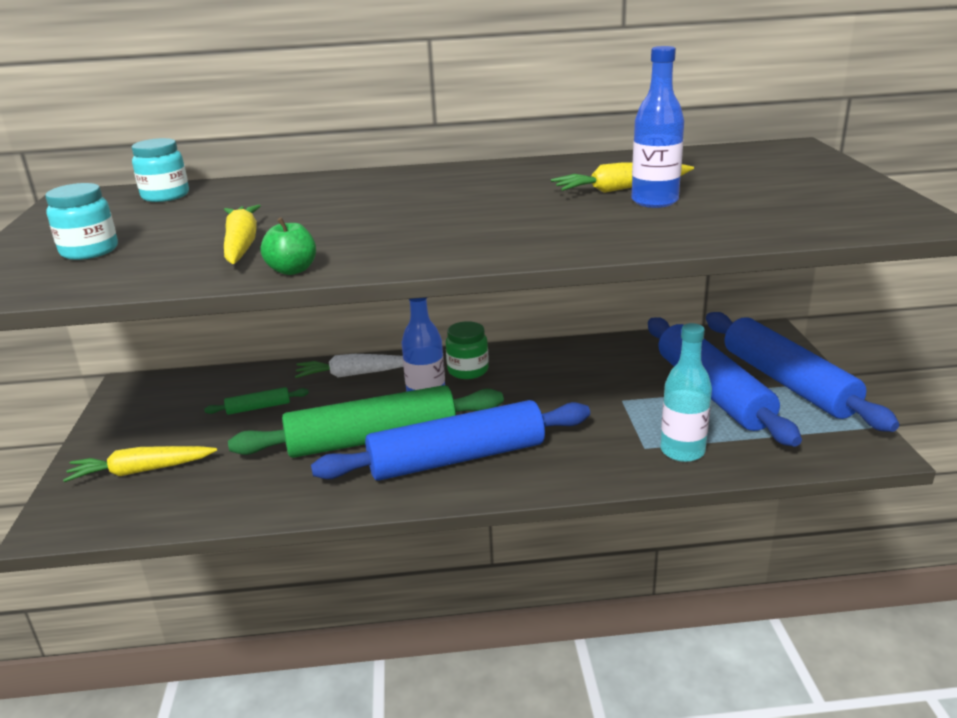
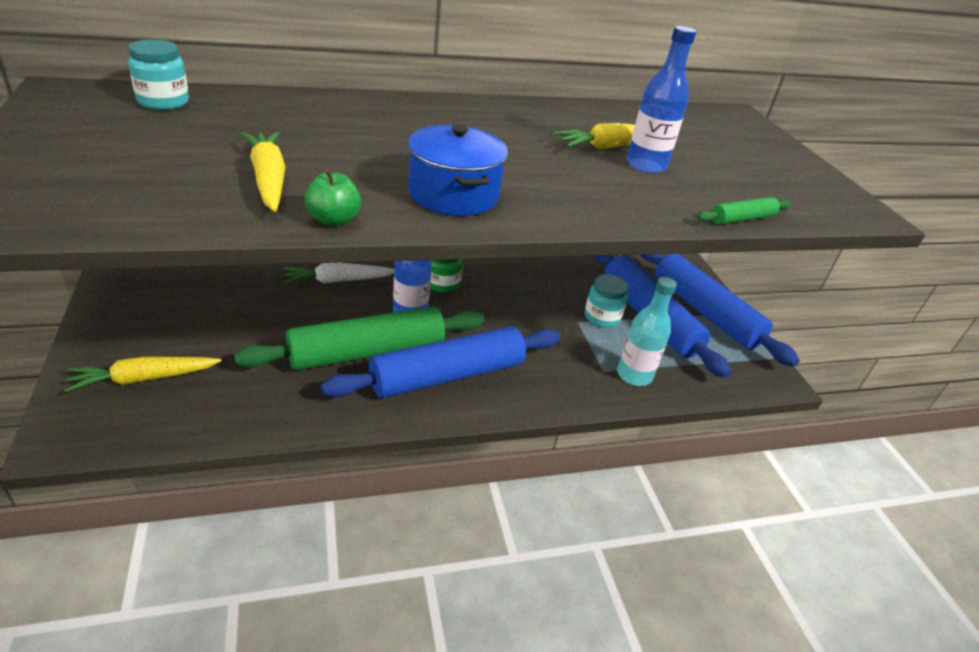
camera: 15 degrees left, 10 degrees up
(89, 251) = (99, 172): turquoise jar -> turquoise jar (602, 317)
(258, 407) = (251, 312): green rolling pin -> green rolling pin (742, 219)
(424, 242) = (453, 194): none -> blue pot

